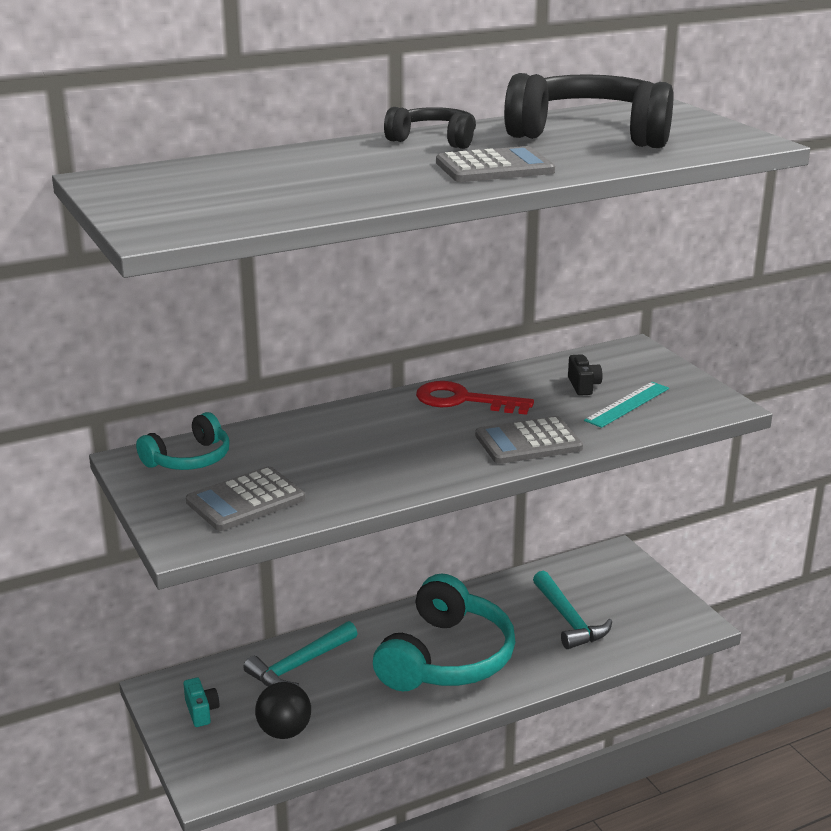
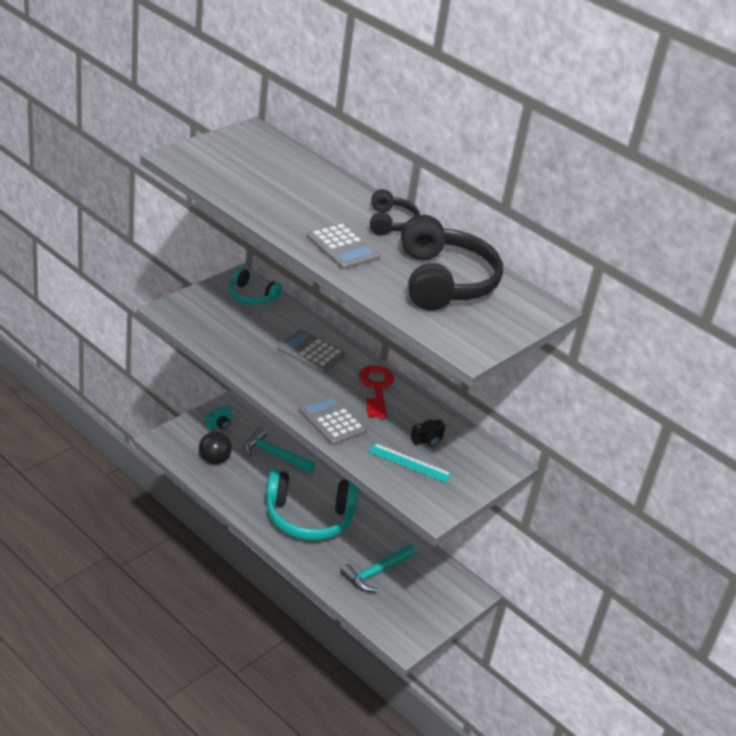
camera: 65 degrees right, 10 degrees up
(245, 500) = (215, 322): grey calculator -> grey calculator (311, 352)

